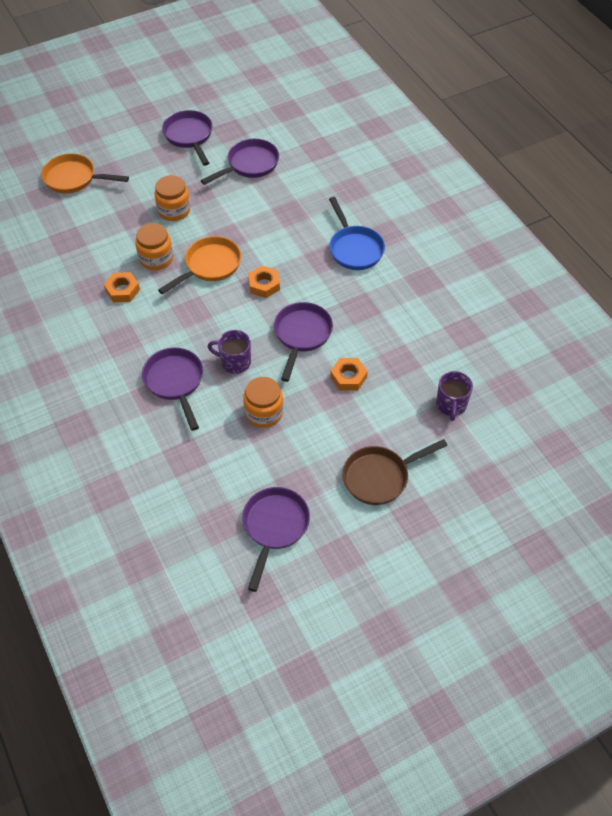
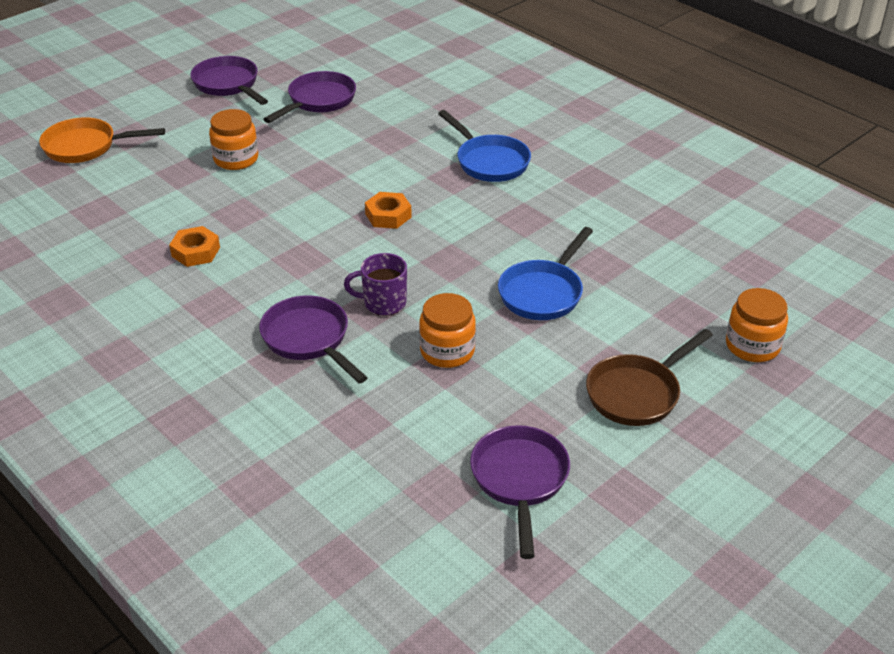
camera: 15 degrees left, 15 degrees down
(156, 258) = (230, 211): orange jar -> orange jar (752, 346)
(209, 266) = (307, 208): orange pan -> none
(301, 335) = (461, 259): purple pan -> none
(348, 377) = (543, 292): orange nut -> blue pan
(451, 405) = (690, 298): purple mug -> none

